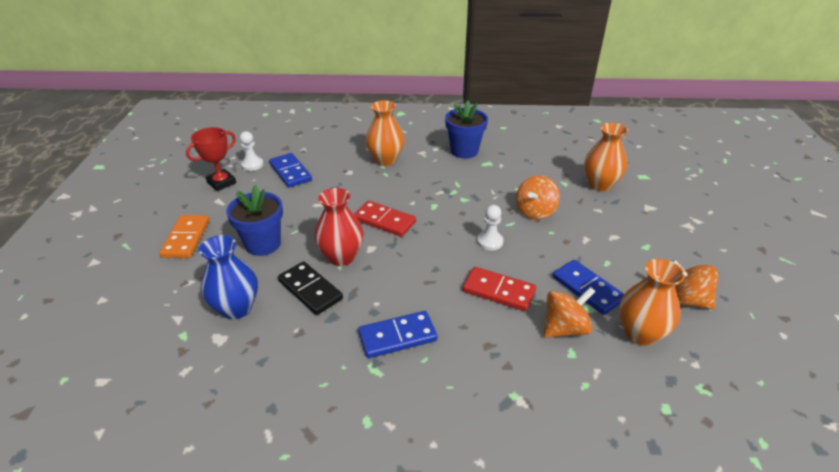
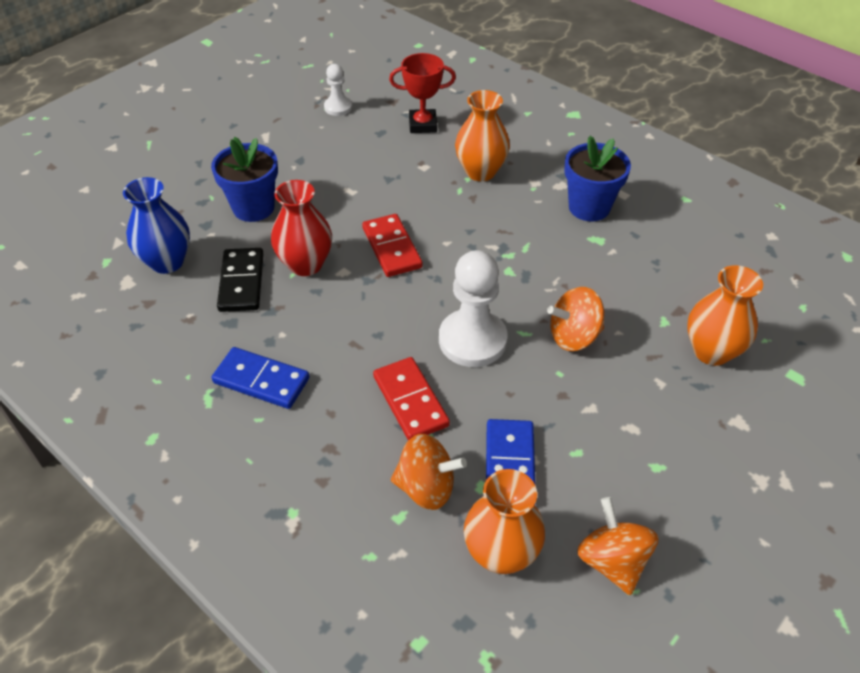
camera: 40 degrees right, 10 degrees up
(186, 238) = (199, 163): orange domino -> none
(221, 183) = (288, 115): red trophy -> red trophy (422, 125)
(290, 172) = (364, 136): blue domino -> none
(490, 241) = (472, 340): white pawn -> white pawn, size x1.87

